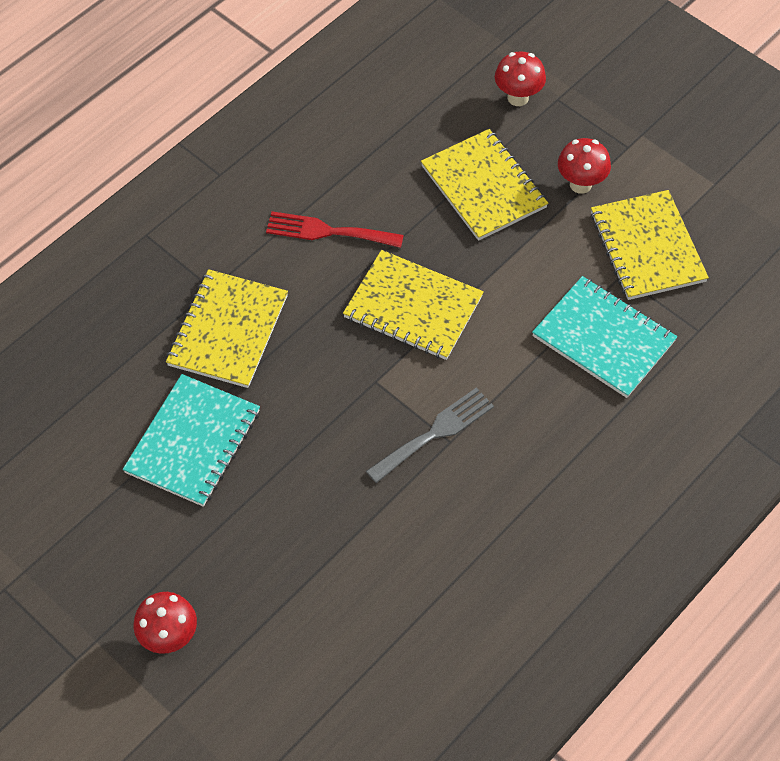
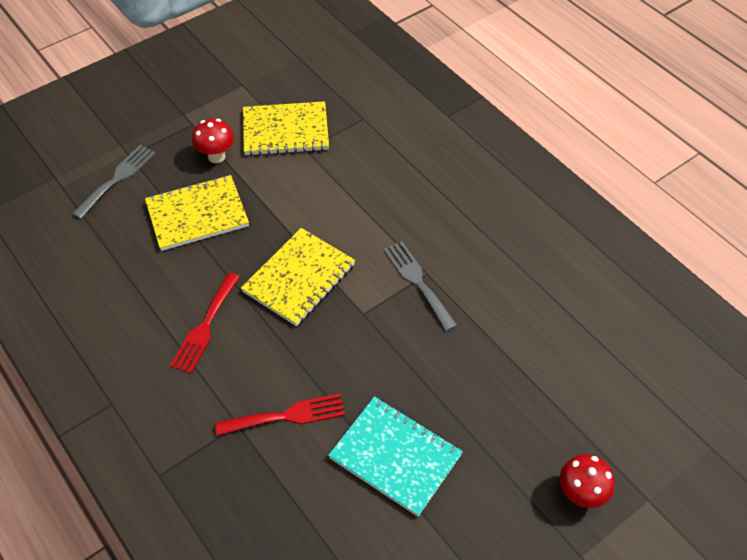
camera: 80 degrees left, 5 degrees down
(228, 330) = (287, 416): yellow notebook -> red fork
(518, 98) = (117, 178): red mushroom -> grey fork
(603, 339) = (357, 169): turquoise notebook -> none

